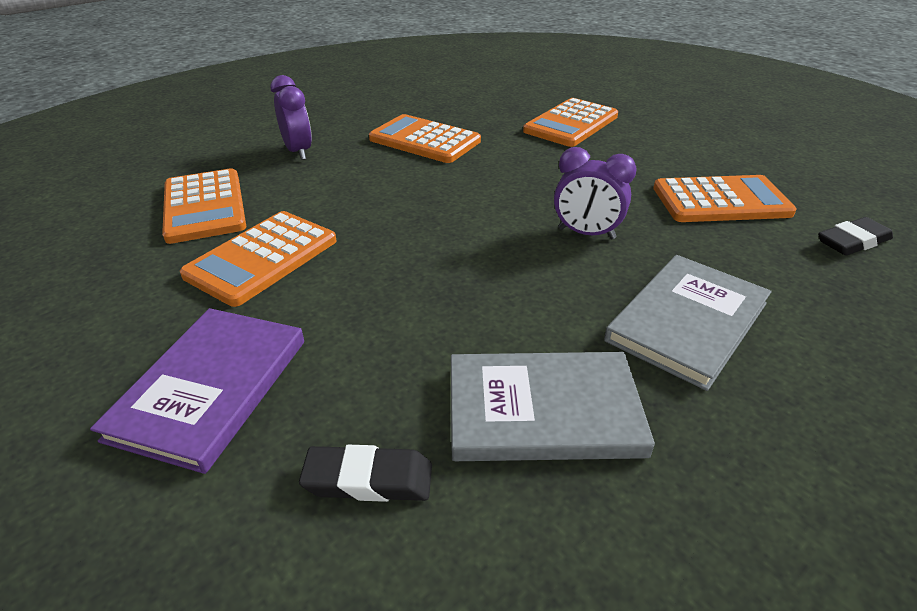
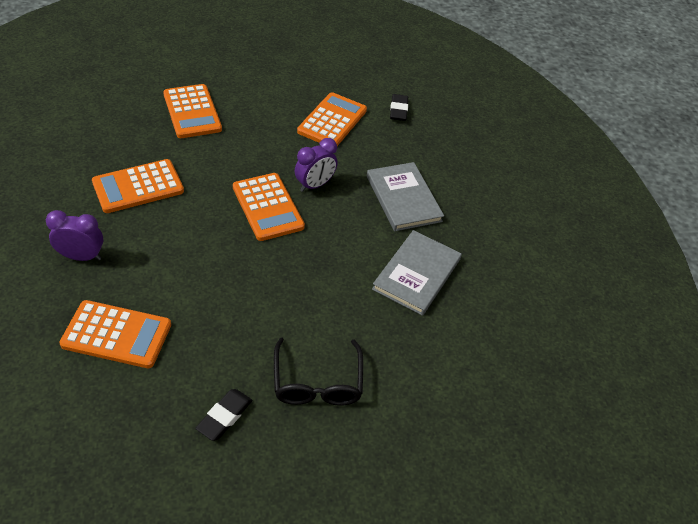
camera: 65 degrees left, 10 degrees up
(210, 388) = (317, 382): purple book -> black glasses
(262, 258) = (215, 325): orange calculator -> orange calculator (267, 207)
(368, 479) = (413, 345): black eraser -> black eraser (224, 416)

